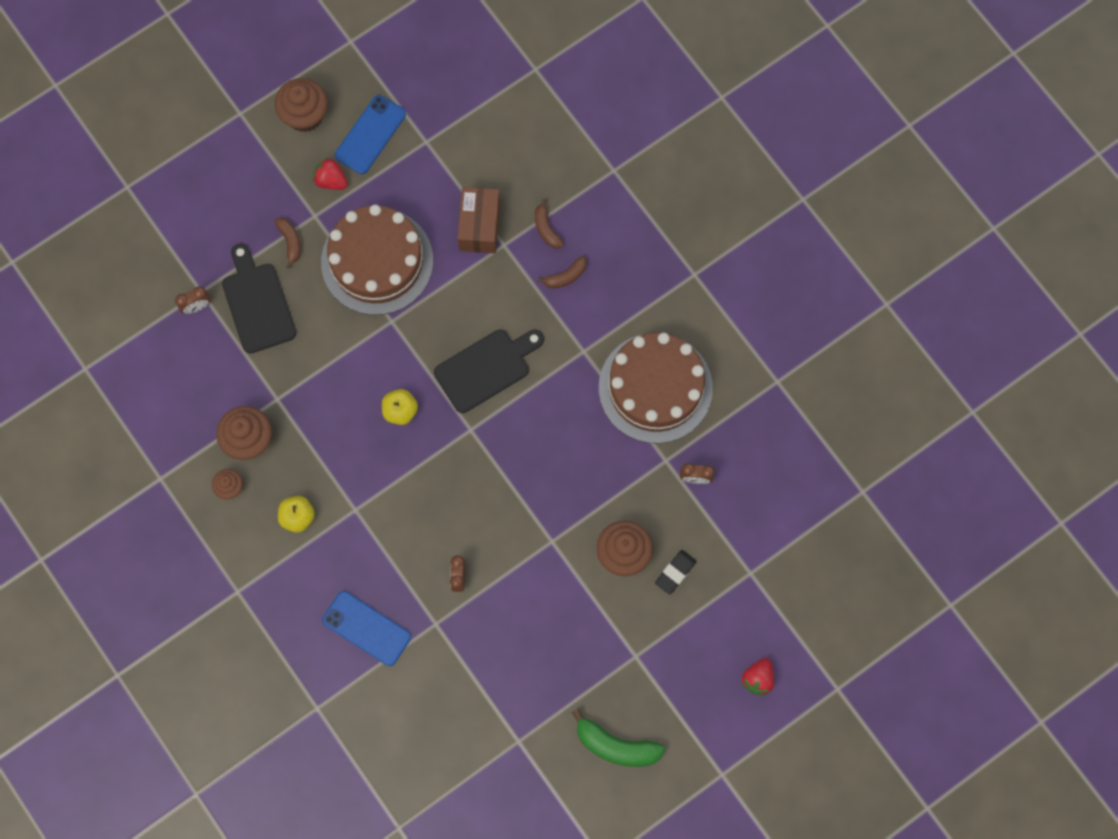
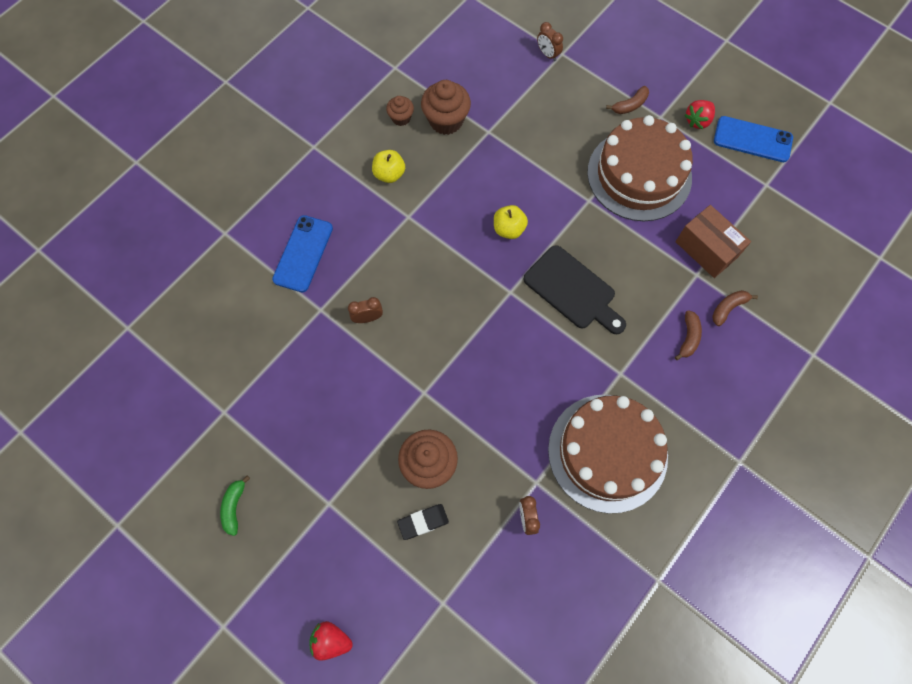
camera: 75 degrees right, 5 degrees down
(257, 303) = (567, 96): black cutting board -> none
(305, 115) = (747, 86): brown cupcake -> none
(331, 180) = (697, 121): red strawberry -> red strawberry turned 150 degrees counterclockwise
(479, 226) = (706, 249): brown box -> brown box turned 60 degrees clockwise
(565, 276) = (688, 337): brown banana -> brown banana turned 120 degrees counterclockwise
(616, 746) = (234, 507): green banana -> green banana, size x0.58
(675, 572) = (423, 522): black eraser -> black eraser turned 45 degrees counterclockwise

